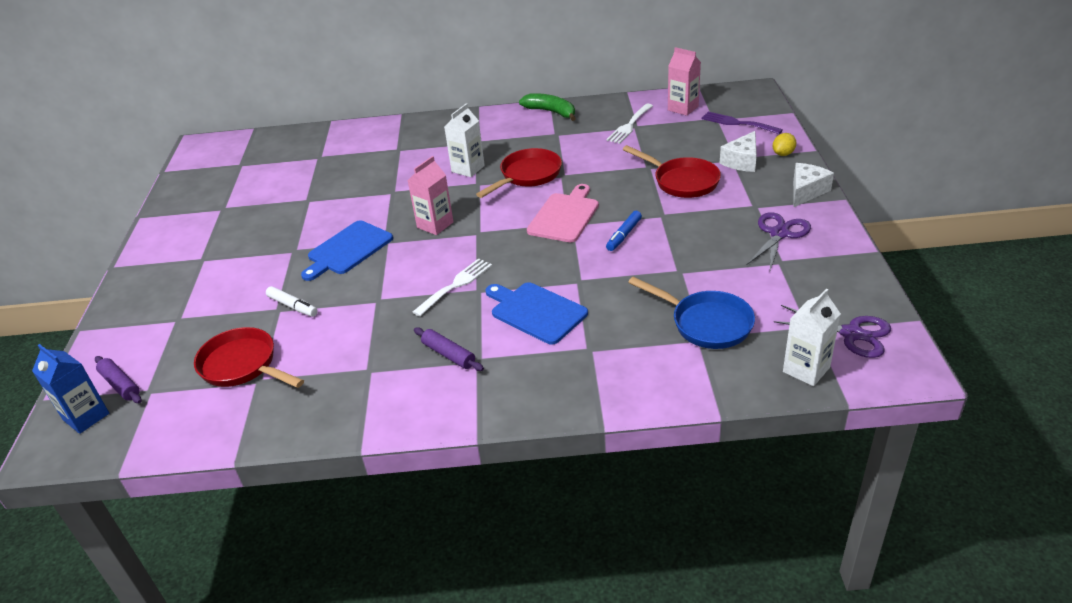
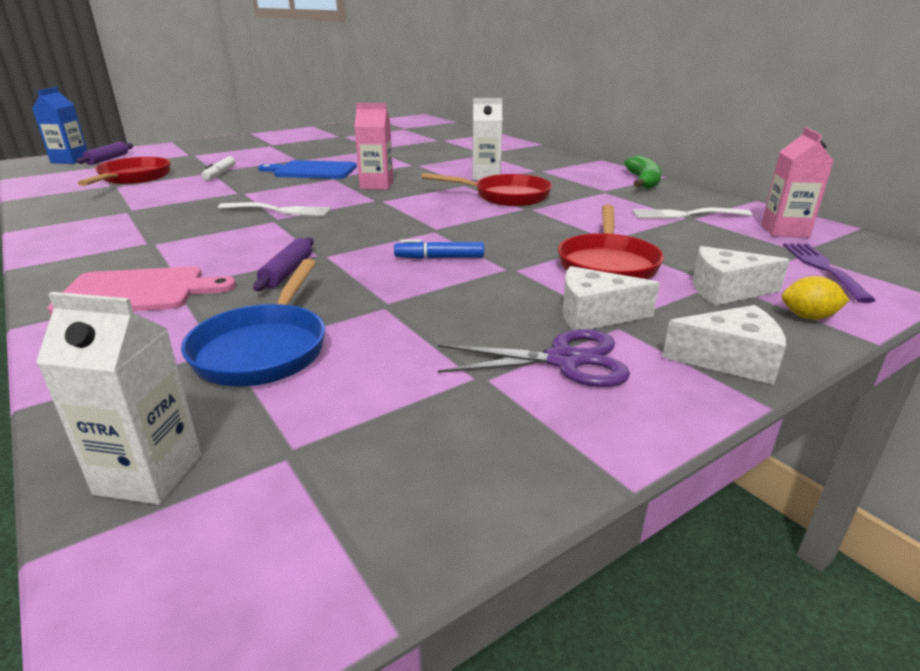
camera: 55 degrees right, 10 degrees down
(448, 354) = (158, 230): purple rolling pin -> purple rolling pin (287, 272)
(536, 312) = (248, 248): blue cutting board -> none
(564, 216) = (448, 224): pink cutting board -> pink cutting board (138, 292)
(740, 209) = (594, 315): none -> white cheese
(851, 334) = (288, 513): purple scissors -> none

